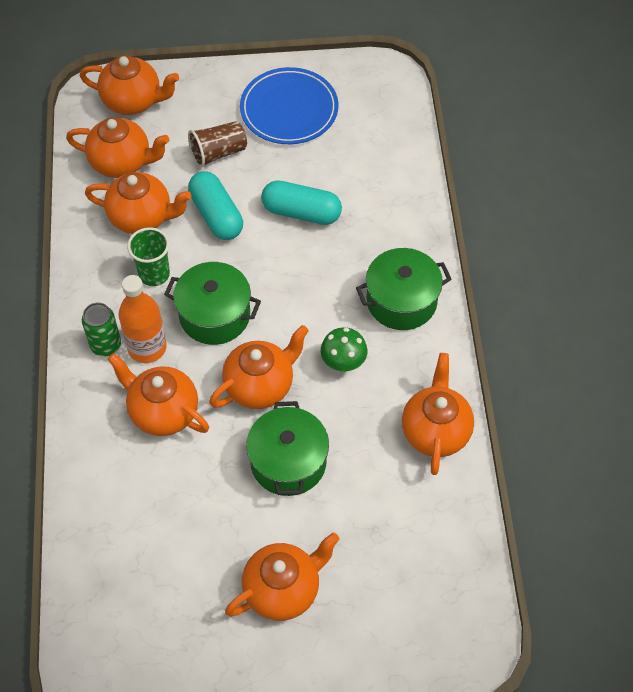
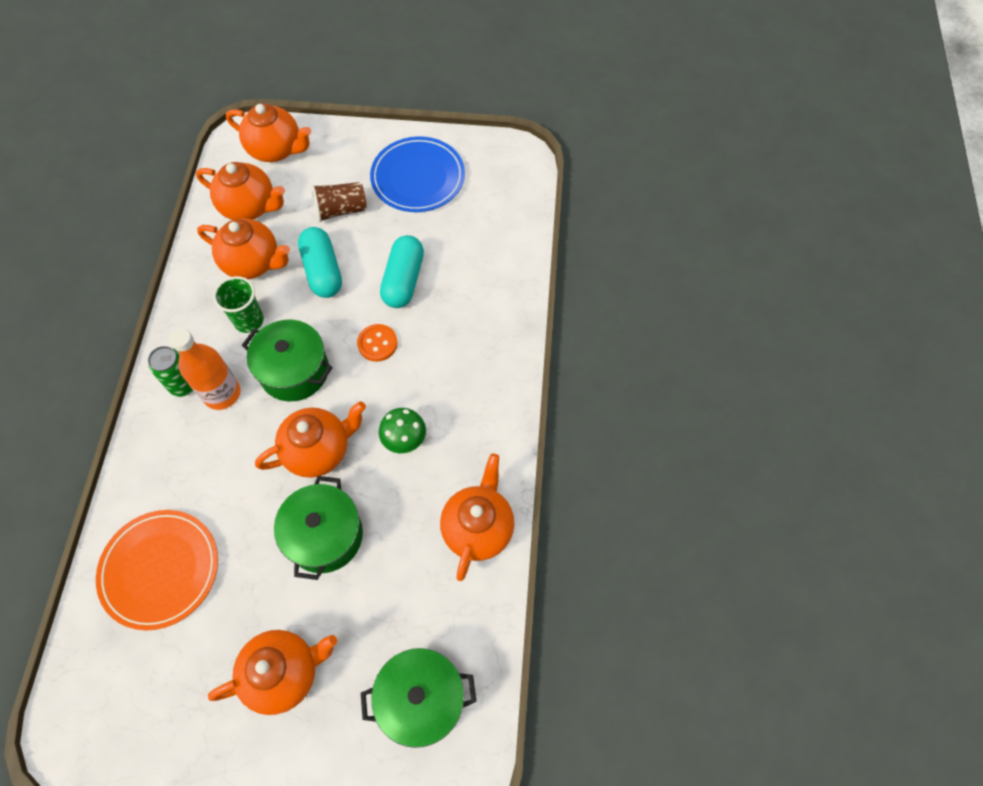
camera: 10 degrees right, 5 degrees up
(134, 519) = (160, 570): none -> orange plate
(163, 412) = (219, 462): orange teapot -> none
(291, 277) = (377, 343): none -> orange button
(301, 212) = (403, 280): turquoise capsule -> turquoise capsule turned 75 degrees clockwise
(401, 301) = (477, 385): green pot -> green pot (421, 699)

